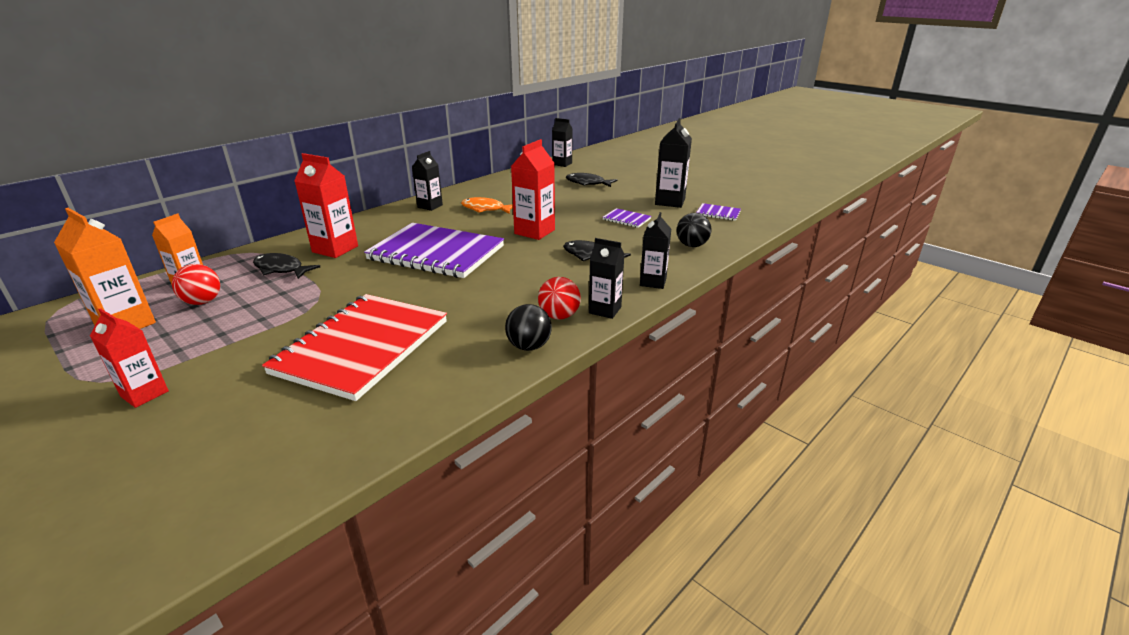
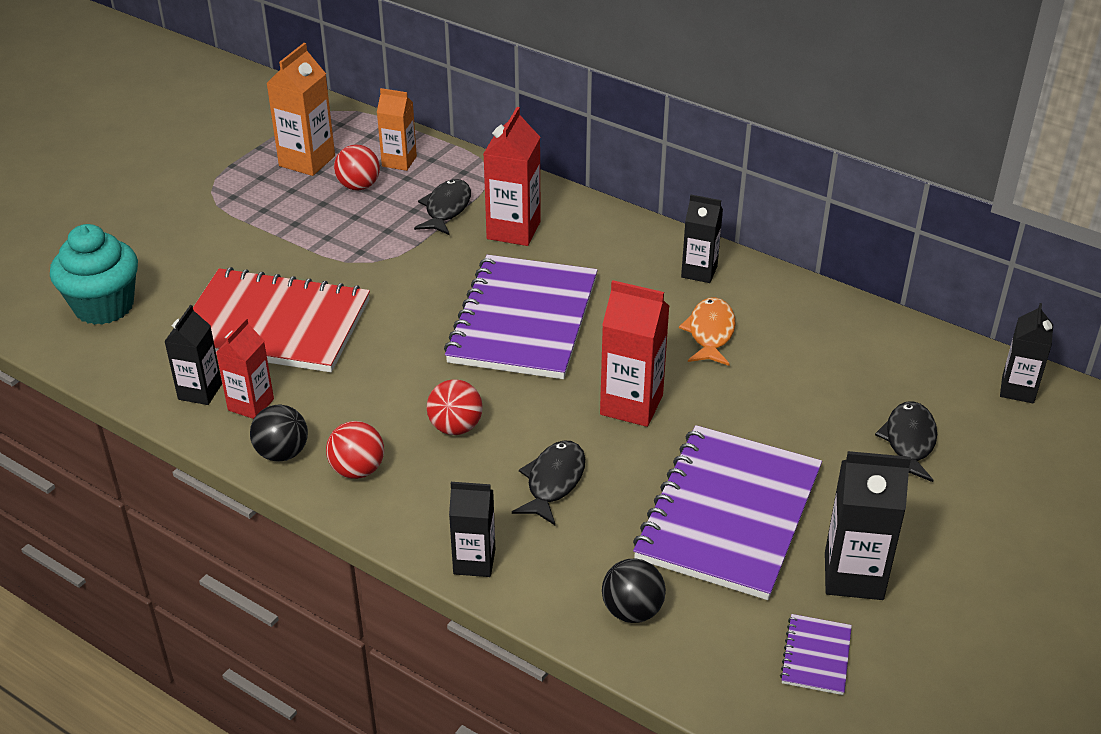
camera: 80 degrees right, 10 degrees up
(144, 394) = (192, 222): red carton -> red carton (251, 405)
(237, 456) = (104, 306): none -> turquoise cupcake
(530, 280) = (455, 427): none -> red ball
(605, 310) = (379, 513): black carton -> black carton (200, 392)
(626, 219) = (728, 514): purple notebook -> purple notebook, size x2.46

